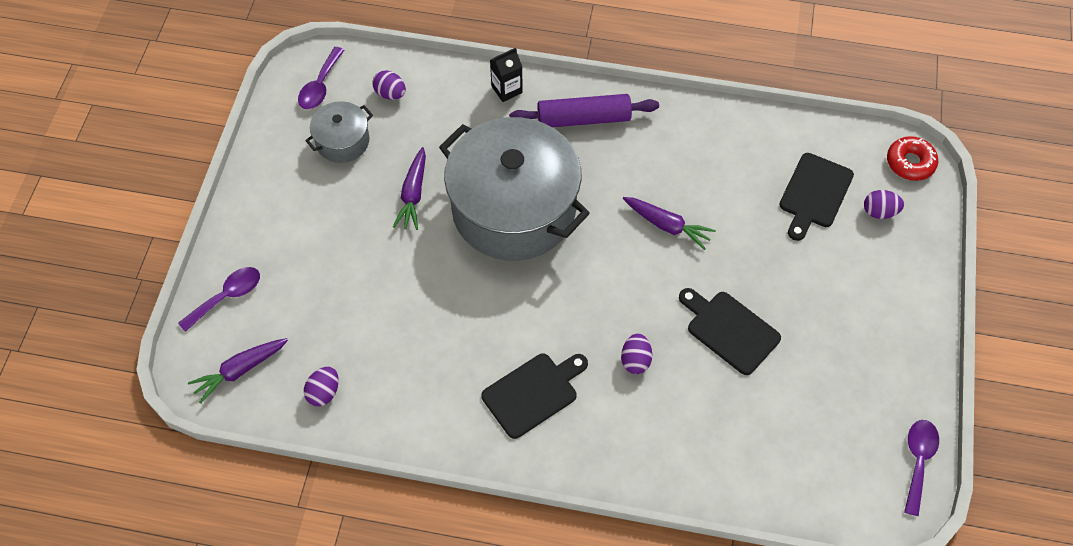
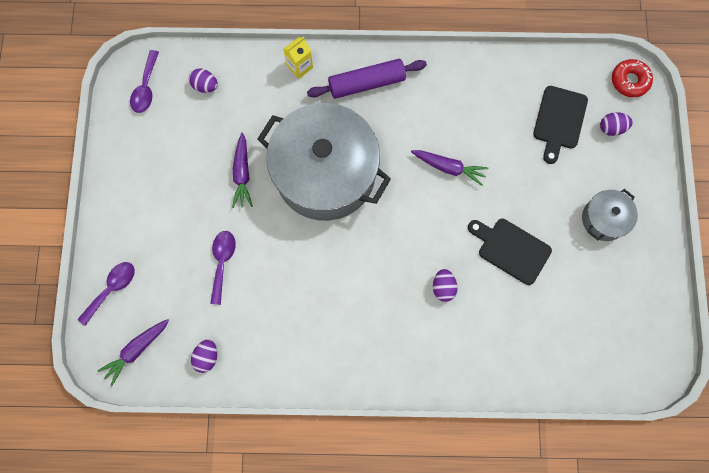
camera: 10 degrees left, 15 degrees up
(342, 141) = (175, 136): grey pot -> grey pot (604, 219)
(507, 89) = (299, 67): black carton -> yellow carton
(533, 393) = (369, 328): black cutting board -> none
(918, 461) = (667, 333): purple spoon -> purple spoon (222, 262)

